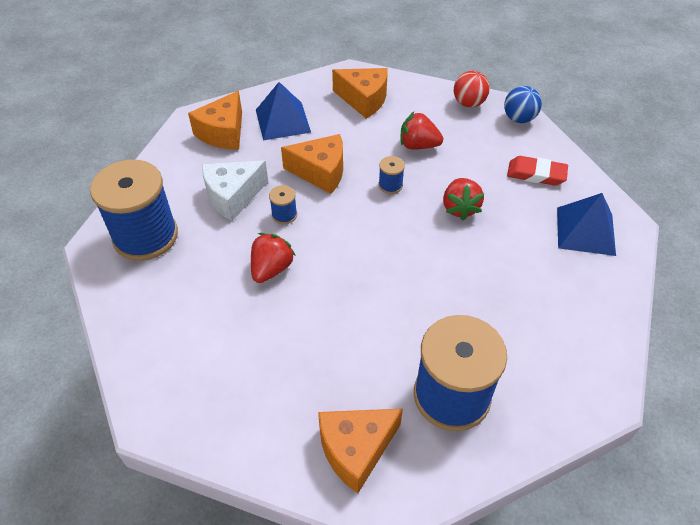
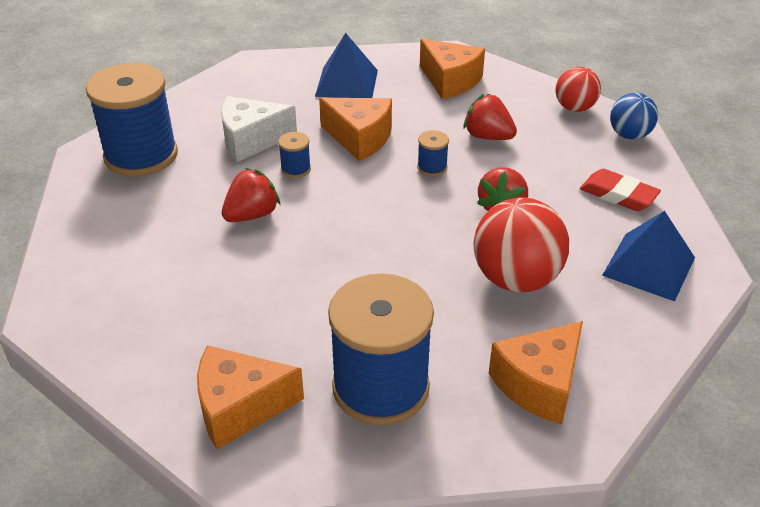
camera: 20 degrees right, 10 degrees down
(223, 133) = (276, 81): orange cheese -> orange cheese (539, 384)
(501, 269) = (516, 279): none -> red ball

